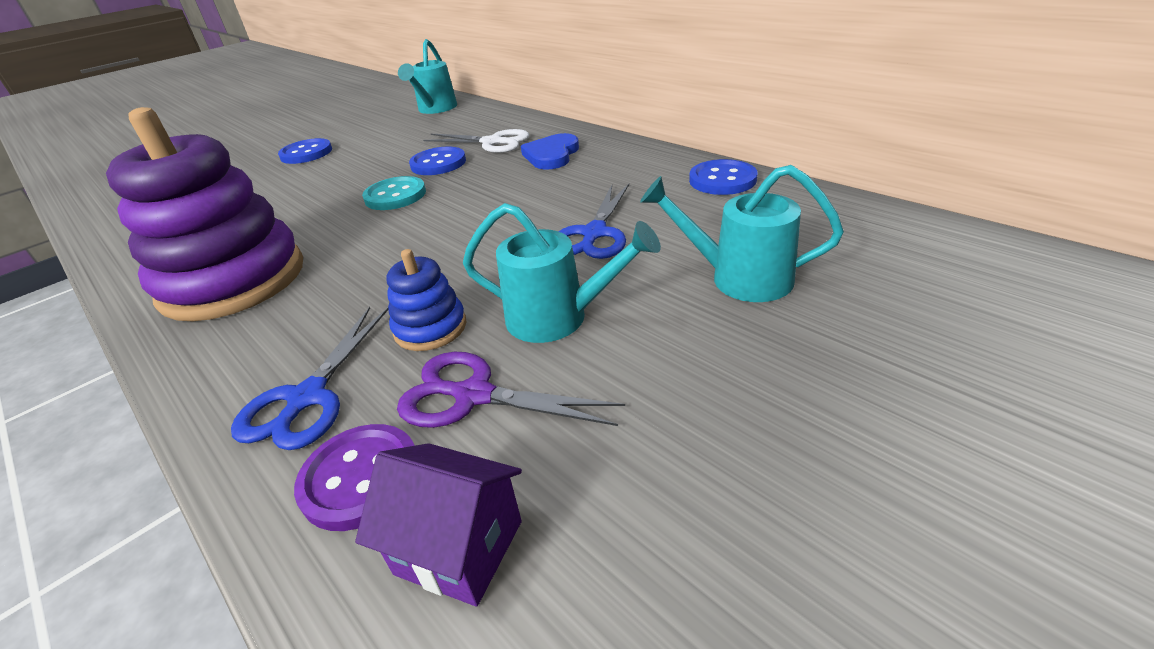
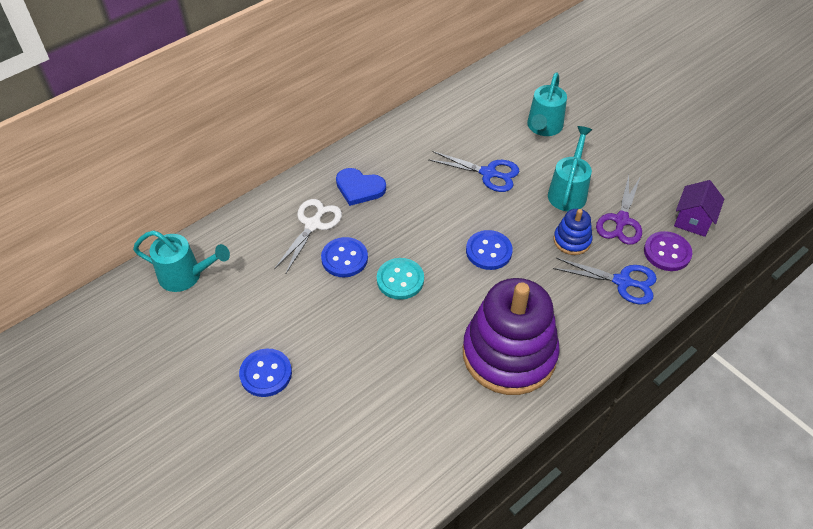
camera: 90 degrees left, 15 degrees up
(722, 180) = (436, 113): blue button -> blue button (488, 251)

